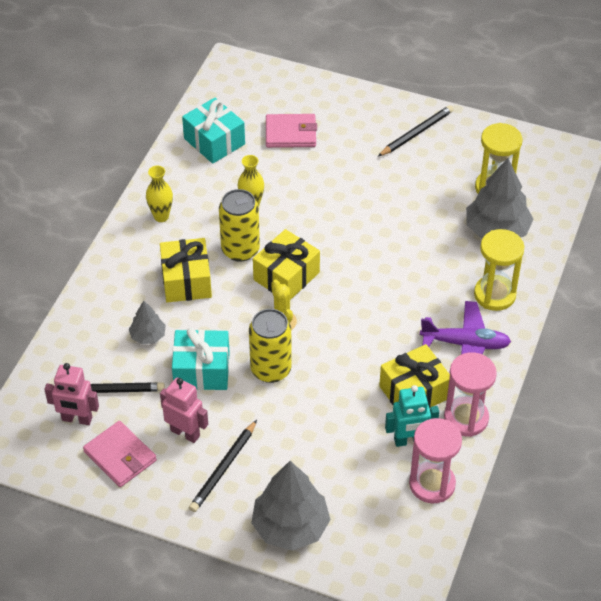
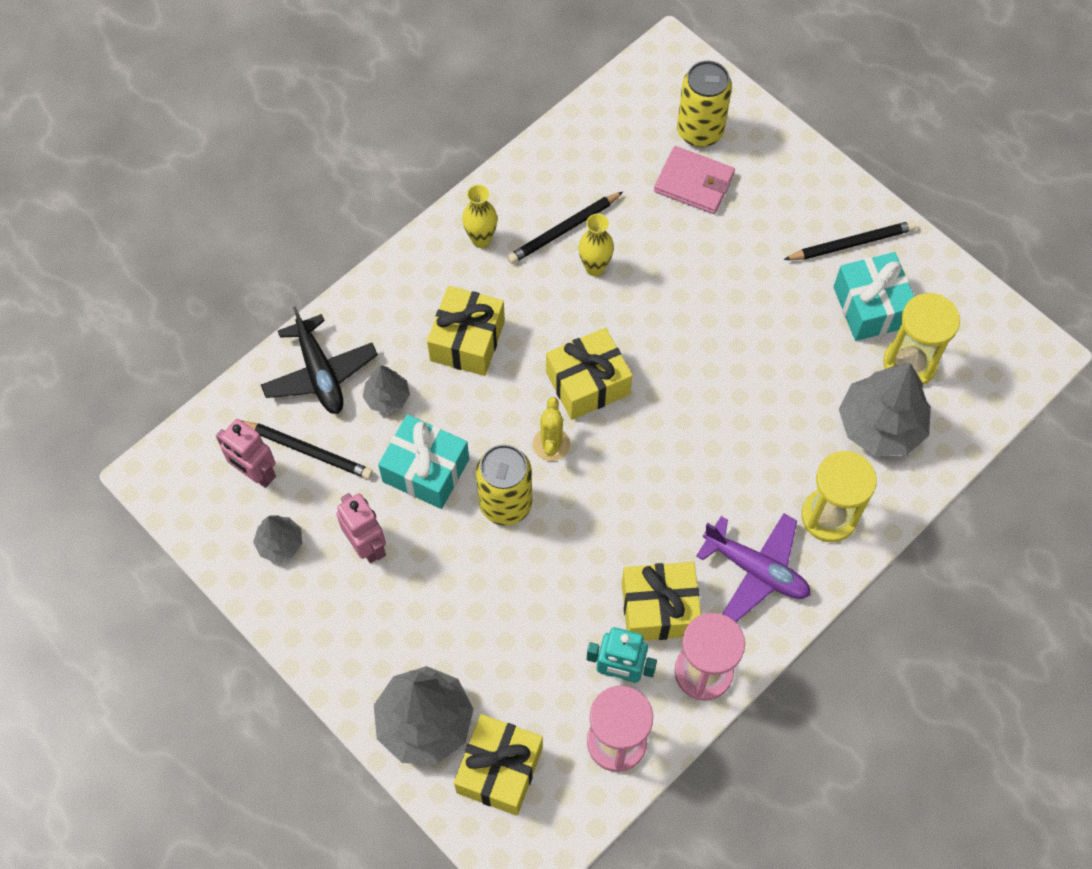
camera: 25 degrees right, 15 degrees up
(90, 339) = (320, 373): none -> black plane
(120, 456) = (280, 543): pink wallet -> grey tree
(214, 141) = (595, 158): turquoise gift -> turquoise gift (871, 307)
(223, 468) = (386, 612): black pencil -> black pencil (563, 230)
(240, 250) = (551, 324): yellow can -> yellow can (700, 131)
(361, 534) = (499, 770): none -> yellow gift

